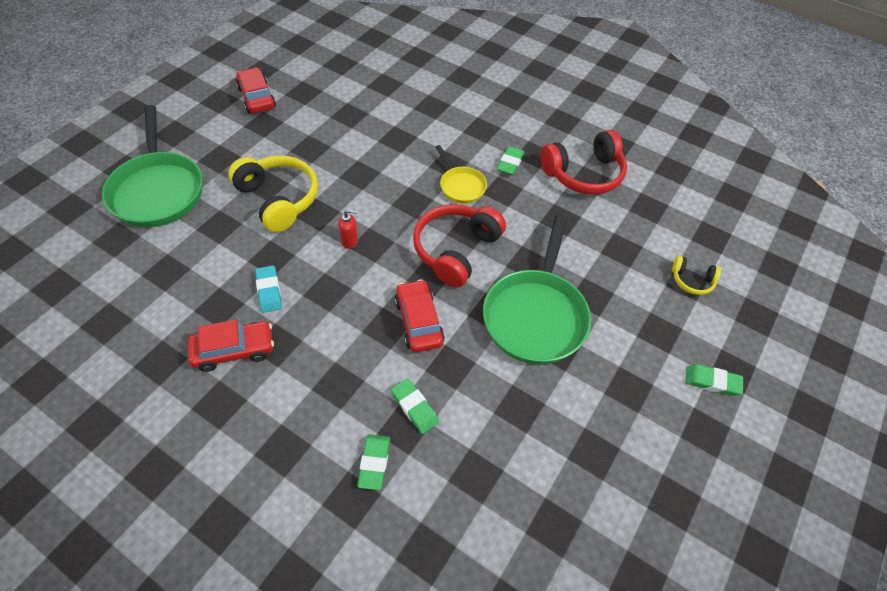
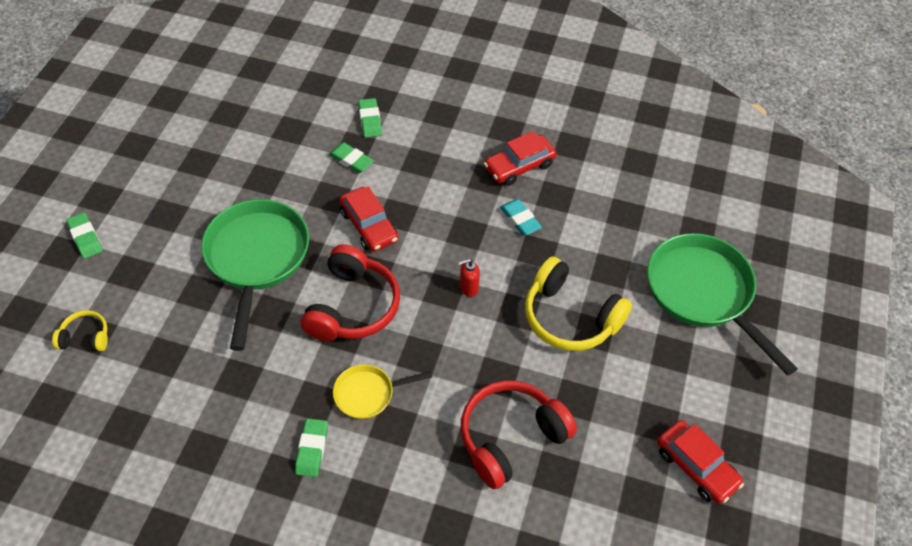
camera: 165 degrees right, 0 degrees up
(461, 186) = (368, 394): yellow pan -> yellow pan turned 60 degrees counterclockwise
(584, 174) = (210, 459): red headphones -> red headphones (511, 438)
(712, 382) = (85, 238): green eraser -> green eraser turned 60 degrees clockwise

